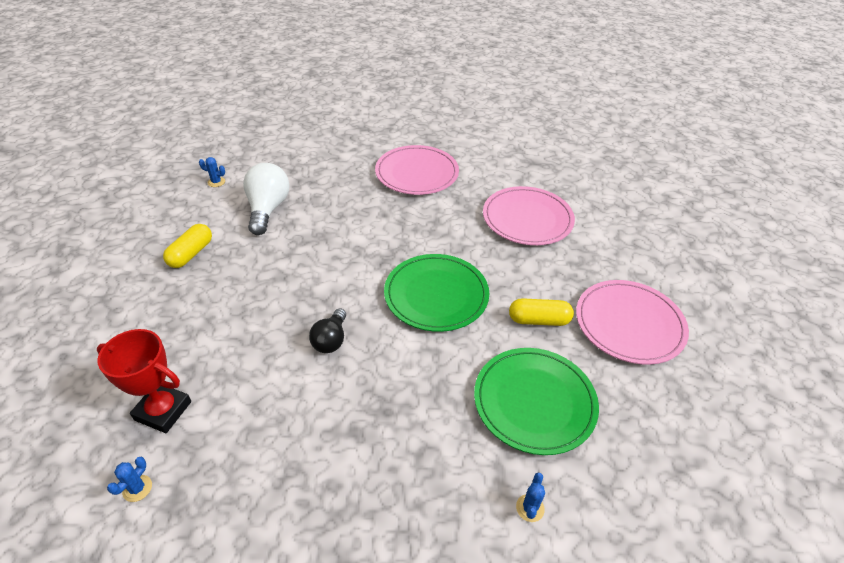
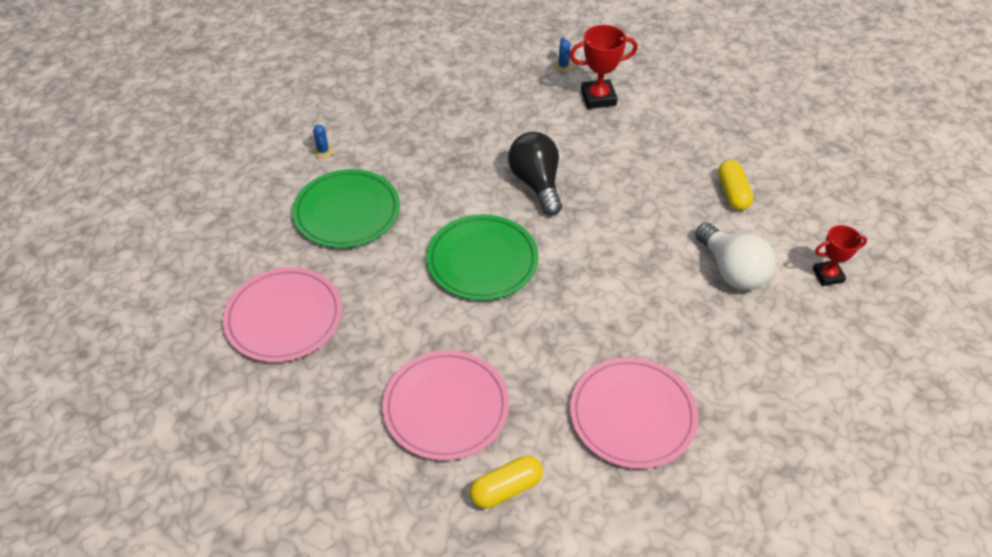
camera: 150 degrees right, 5 degrees up
(216, 182) = (828, 275): blue cactus -> red trophy
(331, 340) = (536, 183): black light bulb -> black light bulb, size x1.64
(539, 320) = (373, 280): yellow capsule -> yellow capsule (506, 489)

